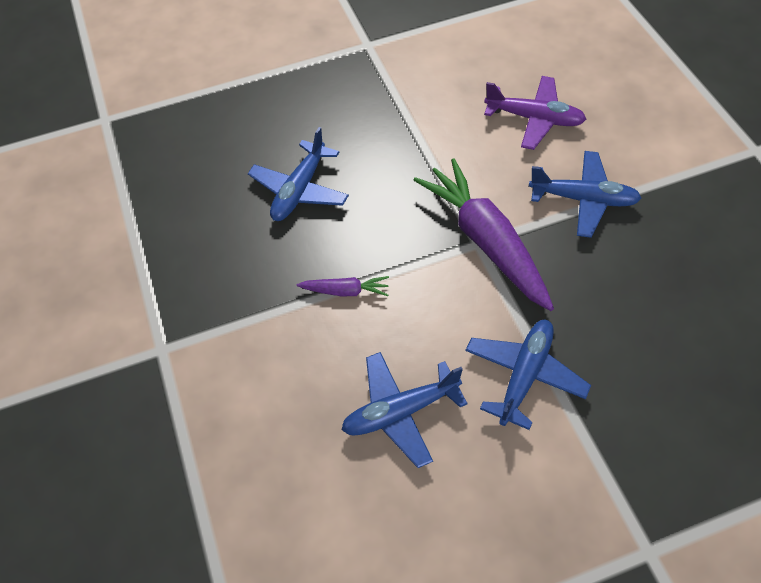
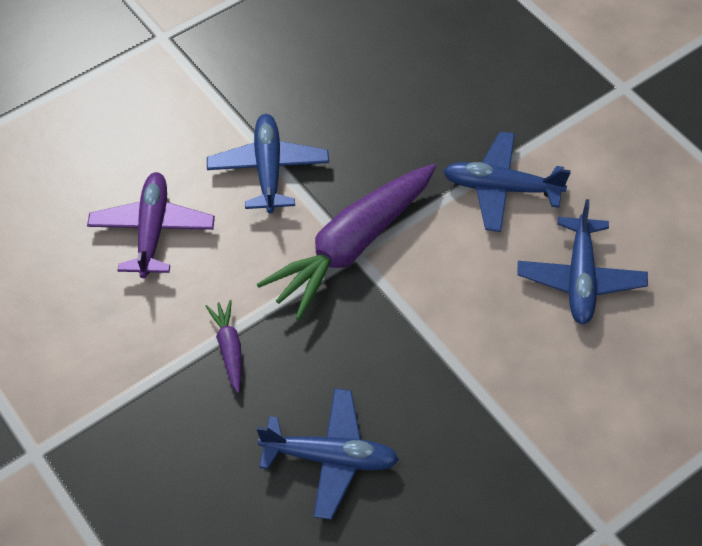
camera: 110 degrees left, 0 degrees up
(345, 291) = (461, 364): purple carrot -> purple carrot (229, 348)
(400, 412) = (580, 278): blue plane -> blue plane turned 45 degrees clockwise

